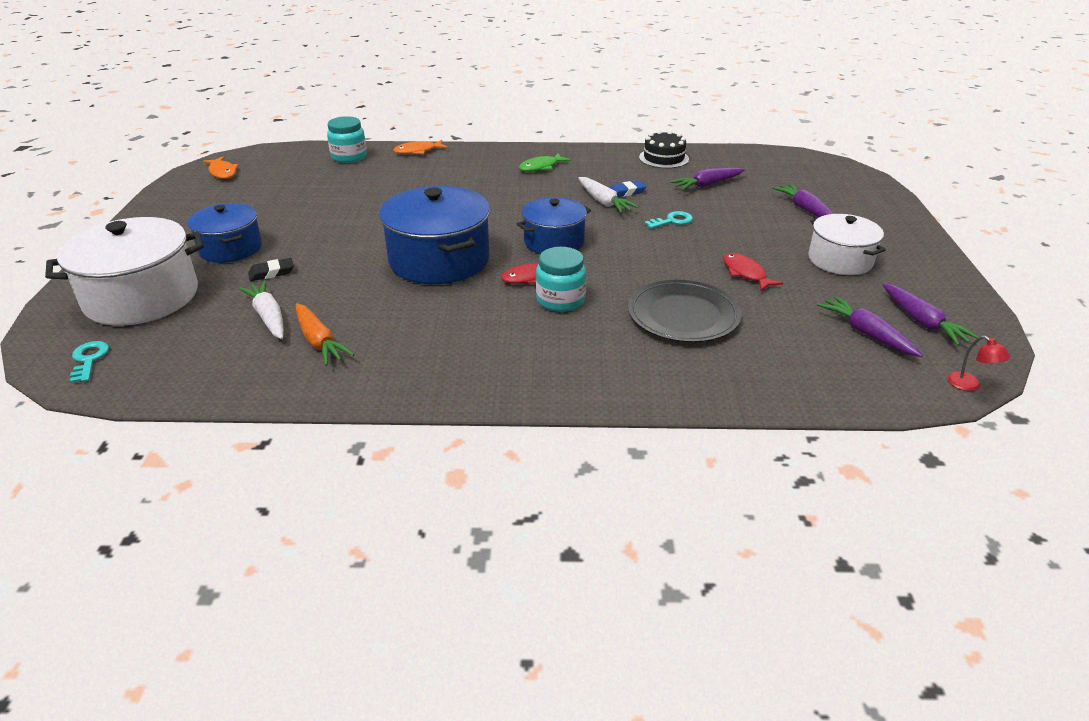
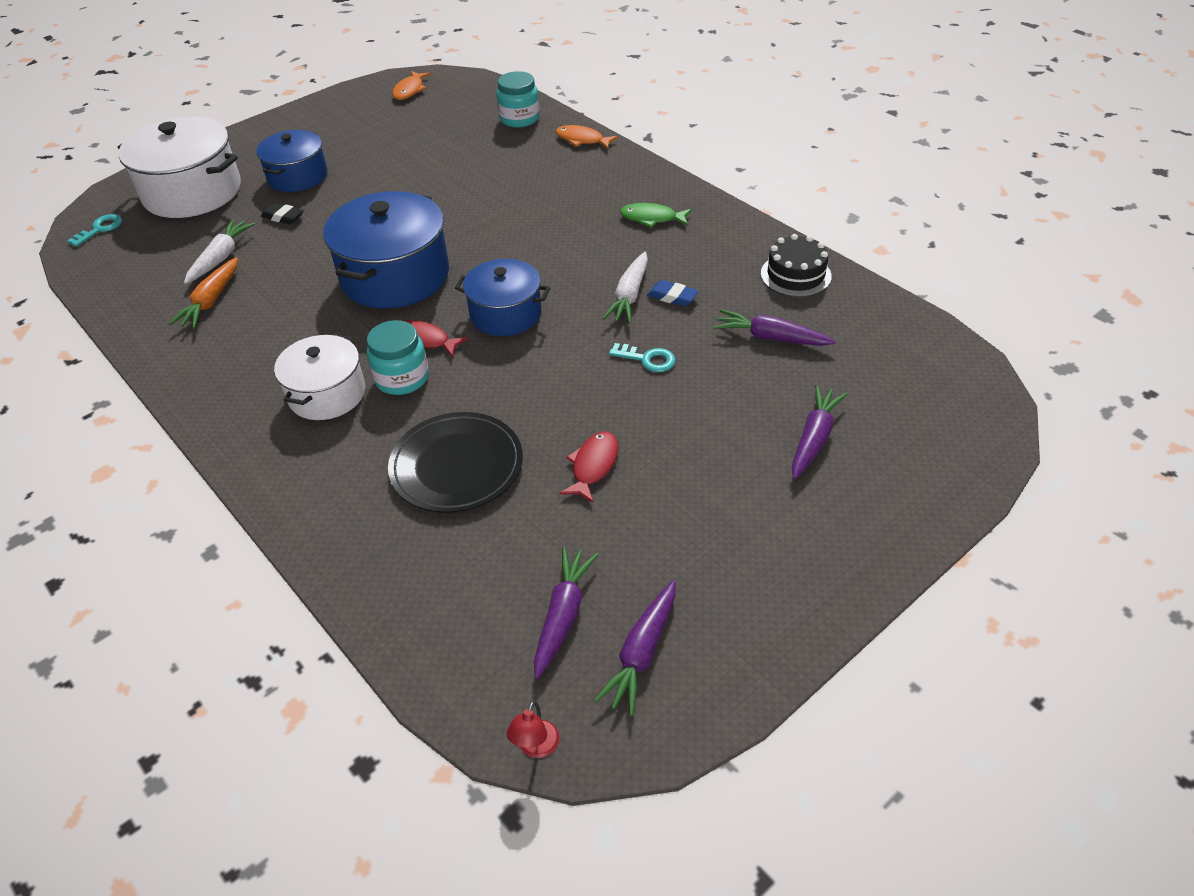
camera: 50 degrees right, 10 degrees up
(840, 260) = (715, 522): white pot -> white pot (327, 394)

